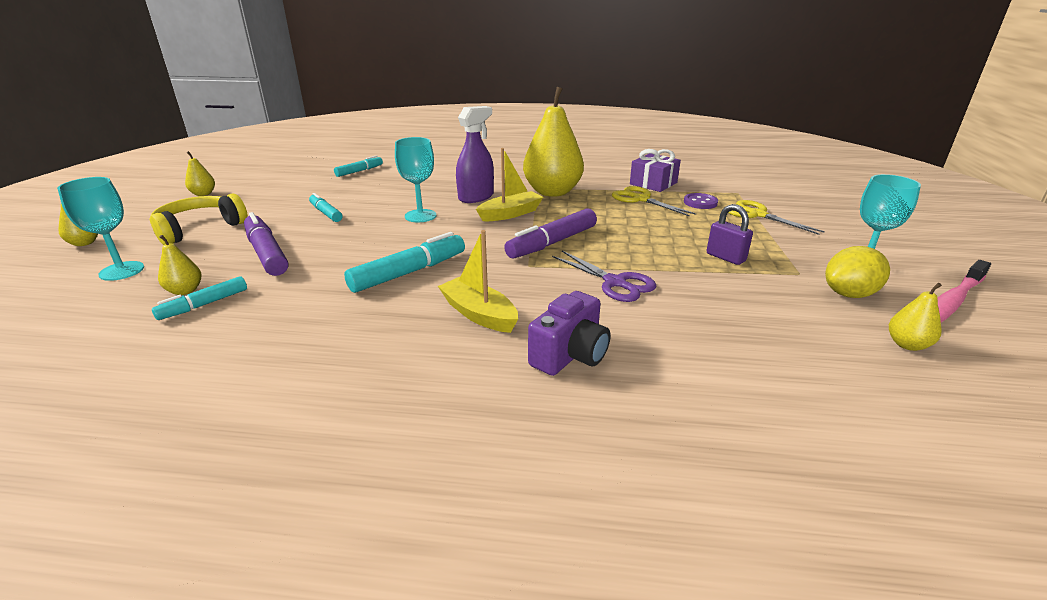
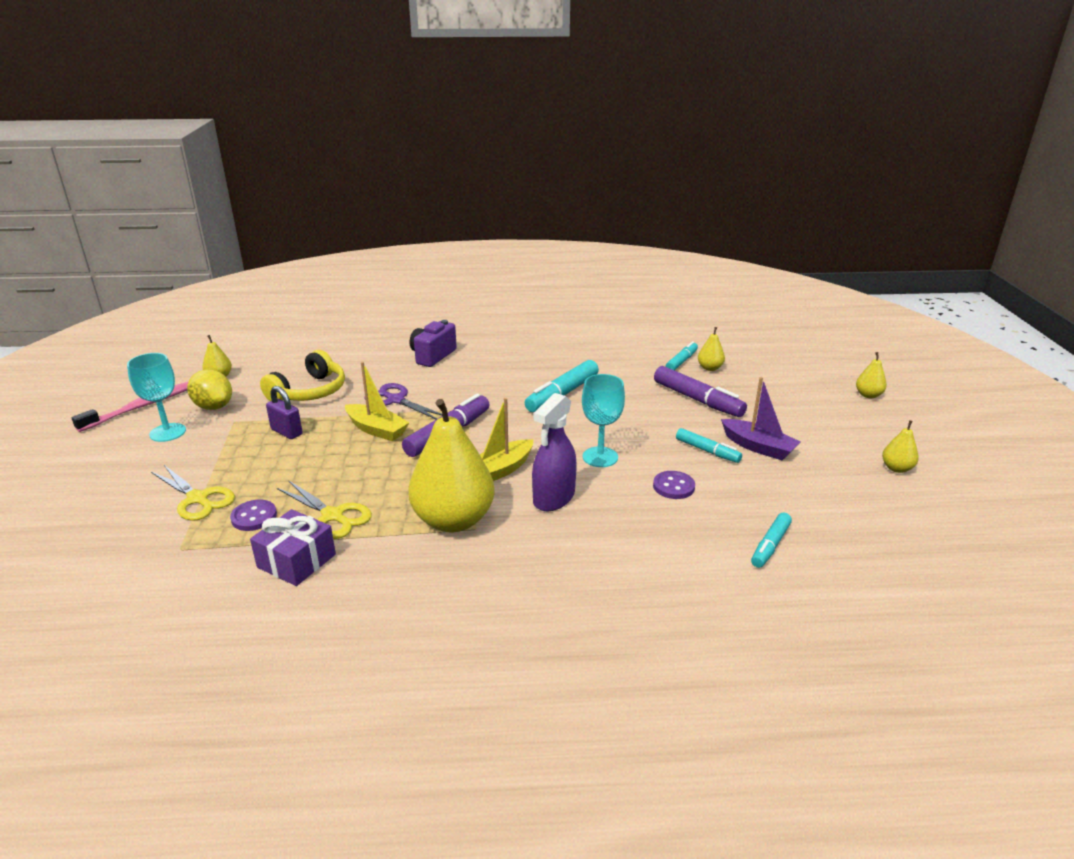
camera: 170 degrees right, 0 degrees up
(122, 271) = (783, 376): turquoise goblet -> none
(199, 229) = (801, 418): yellow headphones -> yellow headphones (310, 391)
(280, 212) = (758, 447): none -> purple boat
(382, 196) = (673, 486): none -> purple button
(479, 314) = (494, 371): yellow boat -> yellow boat (376, 430)
(849, 294) = (214, 407): yellow lemon -> yellow lemon turned 75 degrees clockwise

